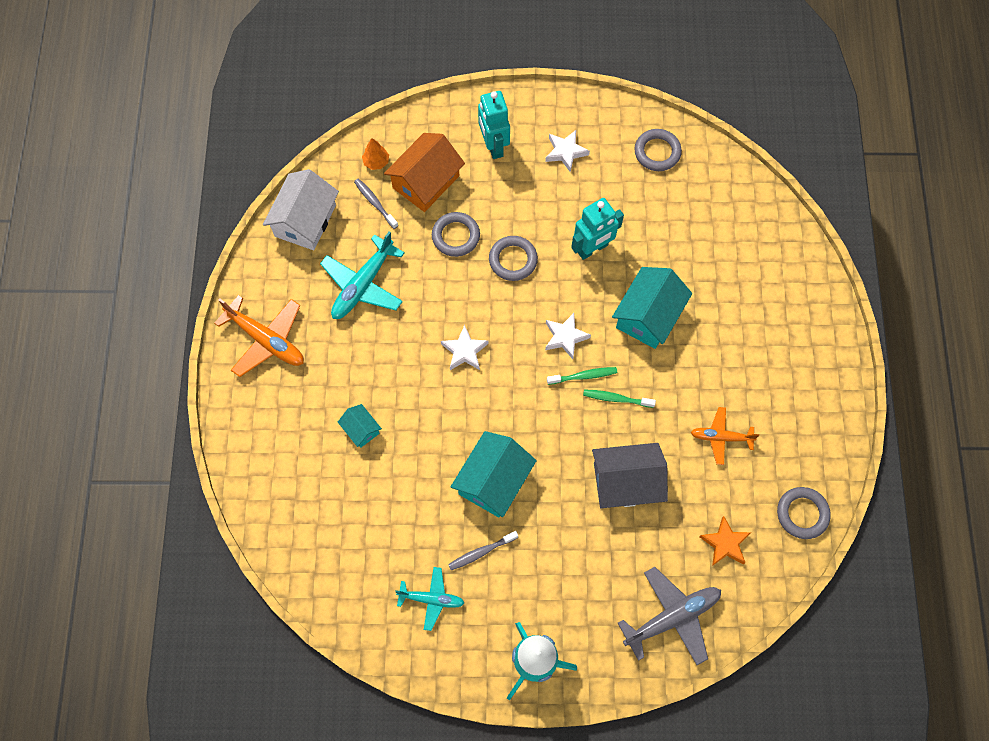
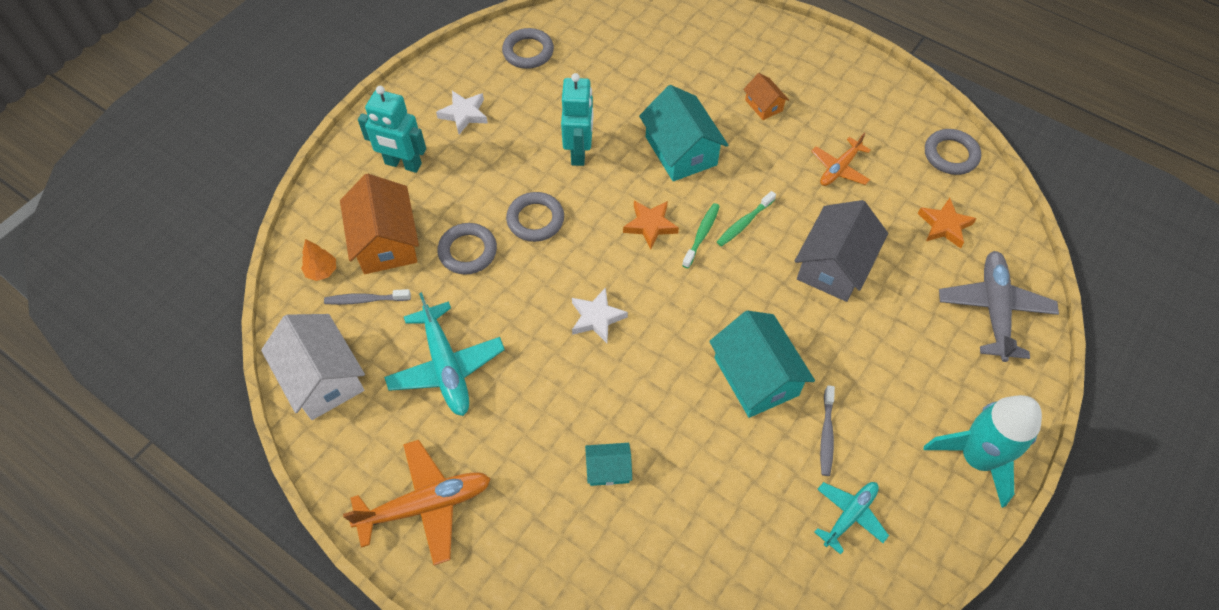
camera: 55 degrees left, 10 degrees down
(565, 337) = (650, 225): white star -> orange star
(740, 347) = (763, 105): none -> orange house

